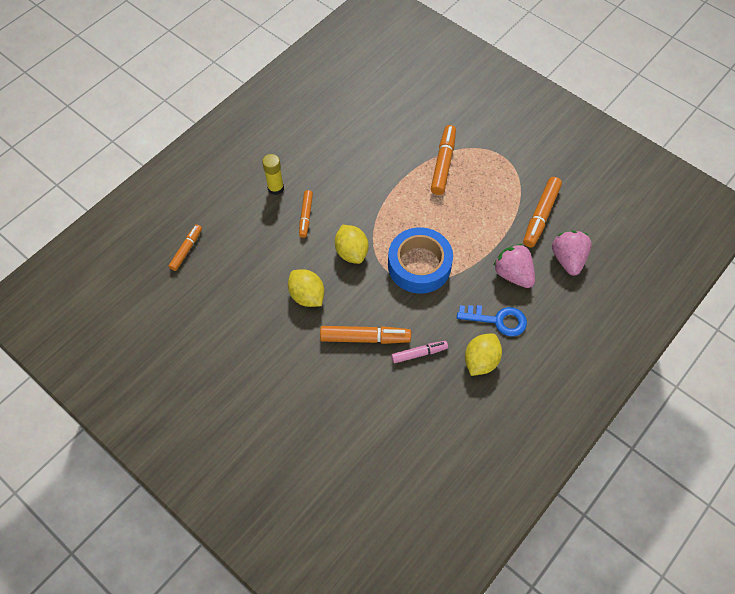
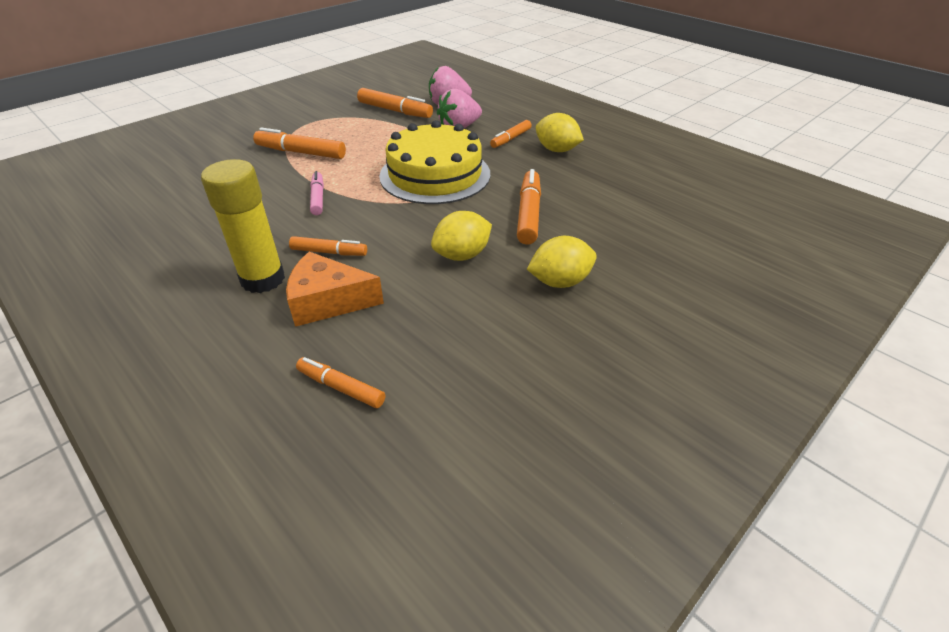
camera: 85 degrees left, 20 degrees down
(255, 227) = (328, 301): none -> orange cheese
(276, 188) = (263, 279): yellow glue stick -> yellow glue stick, size x1.64
(351, 252) = (402, 218): yellow lemon -> yellow lemon (559, 282)
(419, 265) = (435, 175): blue tape -> yellow cake
(419, 353) = (549, 181): pink marker -> pink marker (318, 198)
(497, 320) = (510, 139): blue key -> orange marker

